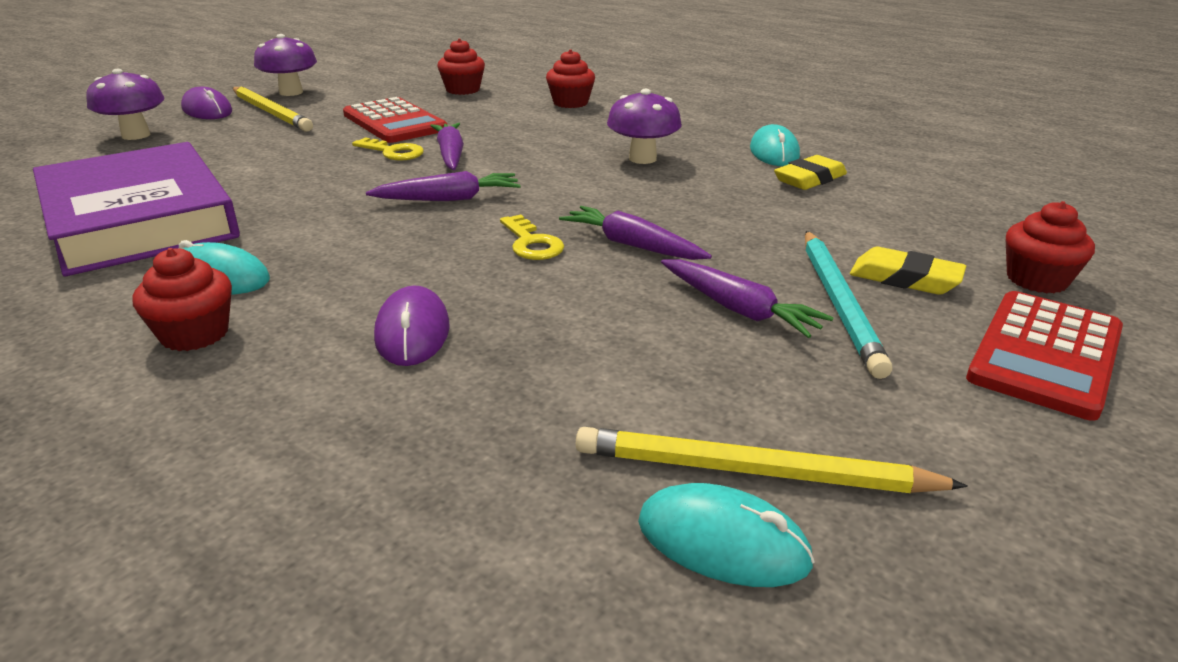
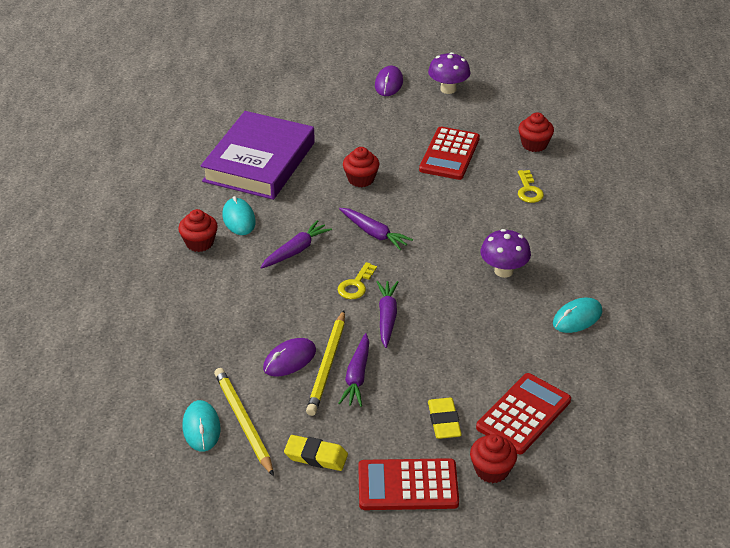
camera: 55 degrees right, 10 degrees up
(136, 135) = (333, 89): purple mushroom -> none
(271, 112) = (411, 105): yellow pencil -> yellow pencil (327, 365)
(393, 152) = (409, 181): yellow key -> yellow key (528, 190)
(412, 332) = (251, 294): purple mouse -> purple mouse (289, 359)
(450, 155) = (427, 201): purple carrot -> purple carrot (296, 250)
(570, 103) = (565, 198): red cupcake -> red cupcake (361, 179)
(809, 179) = (546, 347): yellow eraser -> yellow eraser (316, 456)
(838, 303) = (394, 406): turquoise pencil -> none
(928, 226) = (523, 414): none -> red calculator

